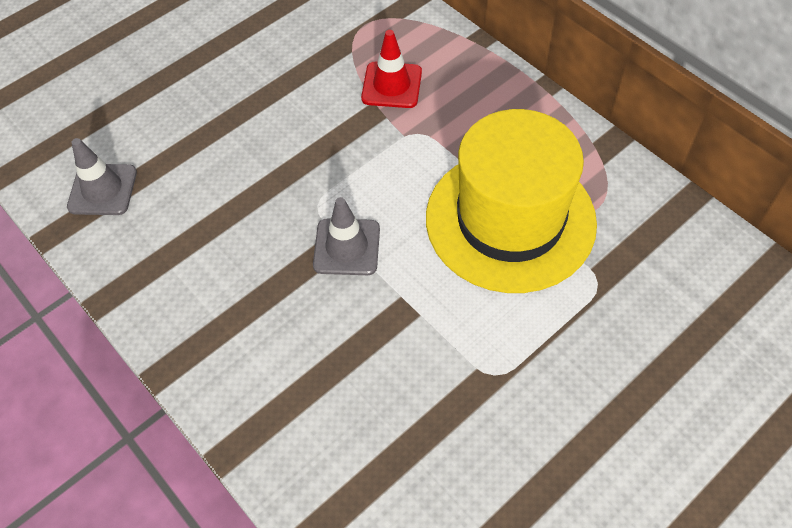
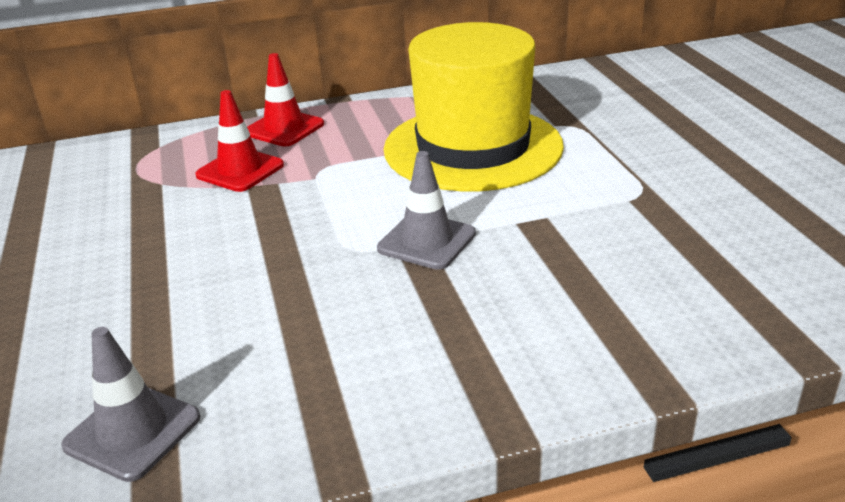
camera: 65 degrees left, 25 degrees down
(472, 76) = (284, 128): none -> red traffic cone

